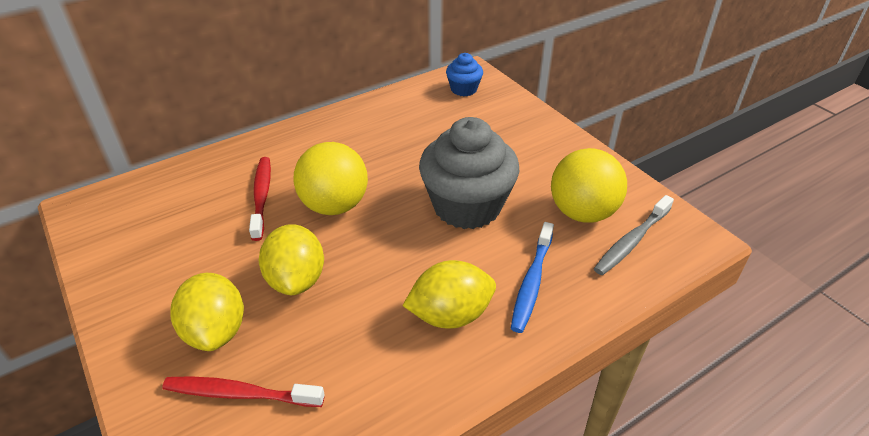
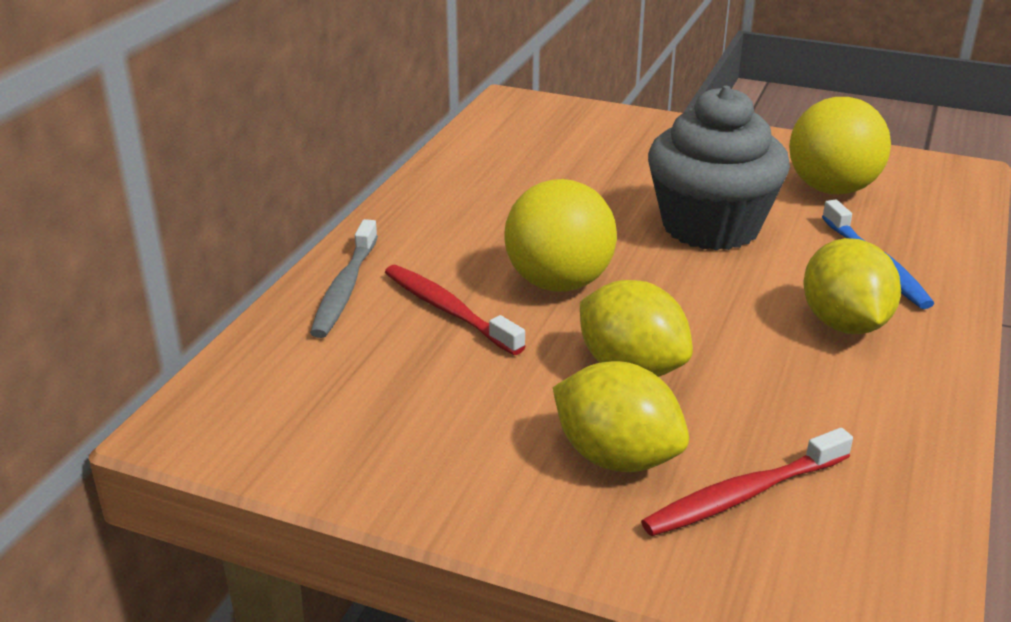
camera: 35 degrees left, 10 degrees down
(450, 315) = (844, 324): yellow lemon -> yellow lemon turned 45 degrees counterclockwise
(463, 89) = (531, 121): blue cupcake -> none
(631, 241) = (910, 195): grey toothbrush -> grey toothbrush (345, 288)

